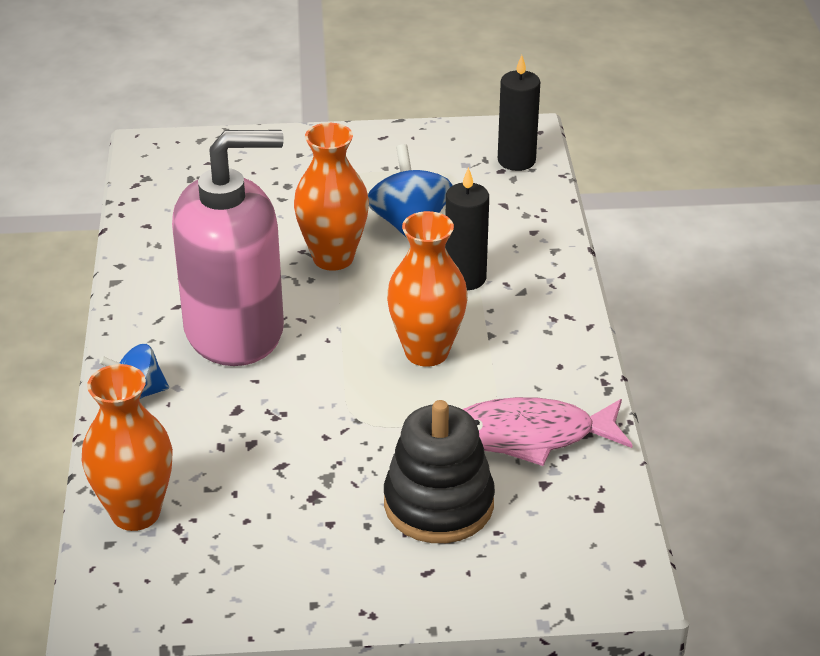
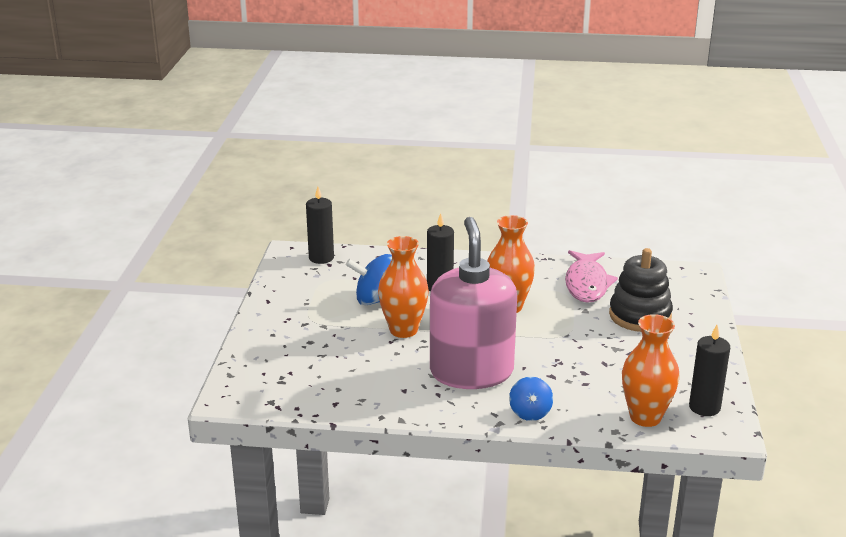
camera: 80 degrees left, 10 degrees down
(167, 582) = (704, 407): none -> black candle

